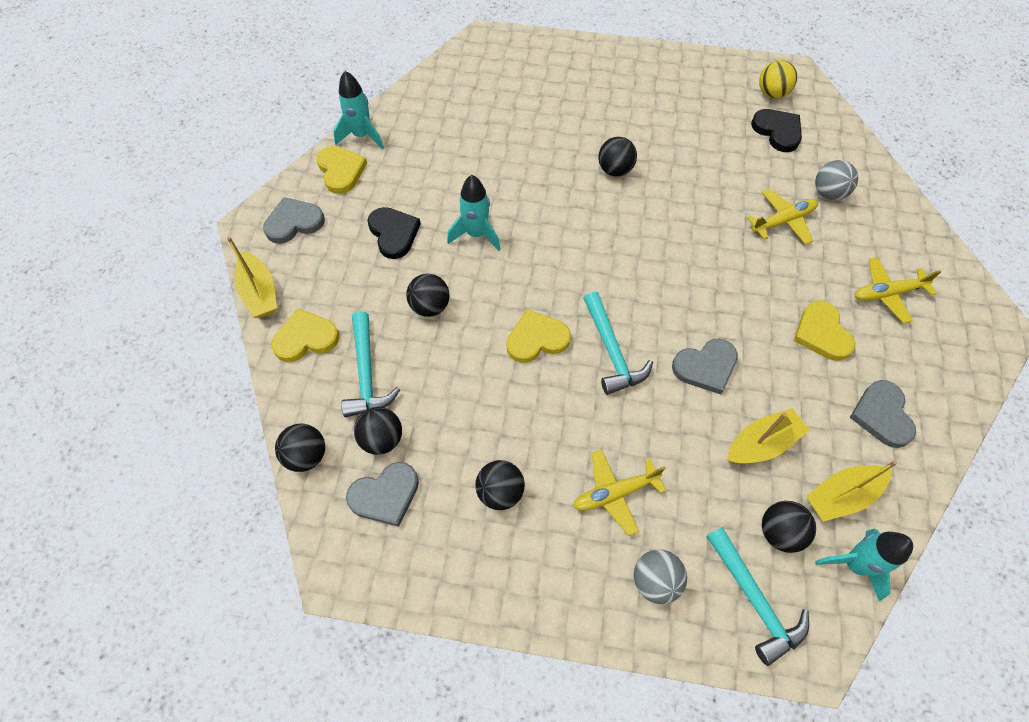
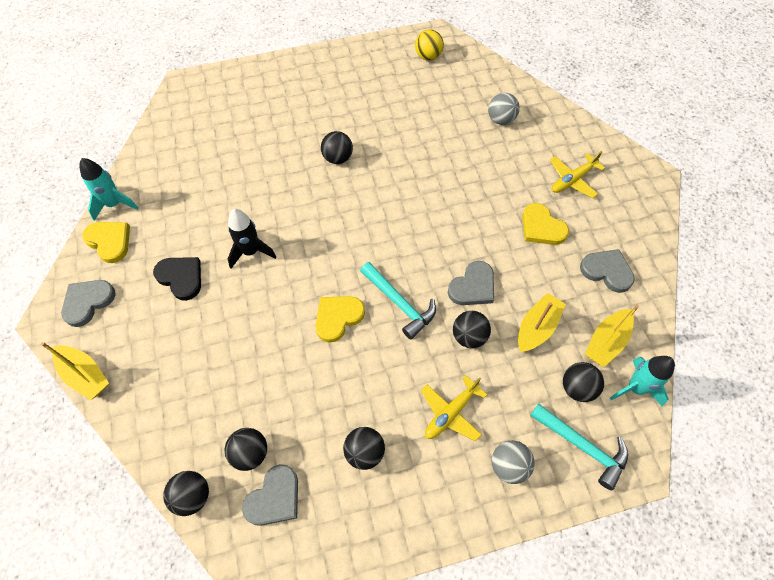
camera: 25 degrees left, 0 degrees up
(306, 338) = (145, 397): yellow heart -> none
(366, 373) = (212, 405): turquoise hammer -> none
(430, 306) = (240, 326): black ball -> black ball (469, 336)
(476, 234) = (251, 252): turquoise rocket -> black rocket
(777, 131) = (445, 85): black heart -> none
(783, 221) = (478, 153): yellow plane -> none
(881, 415) = (607, 271): grey heart -> grey heart turned 150 degrees clockwise

